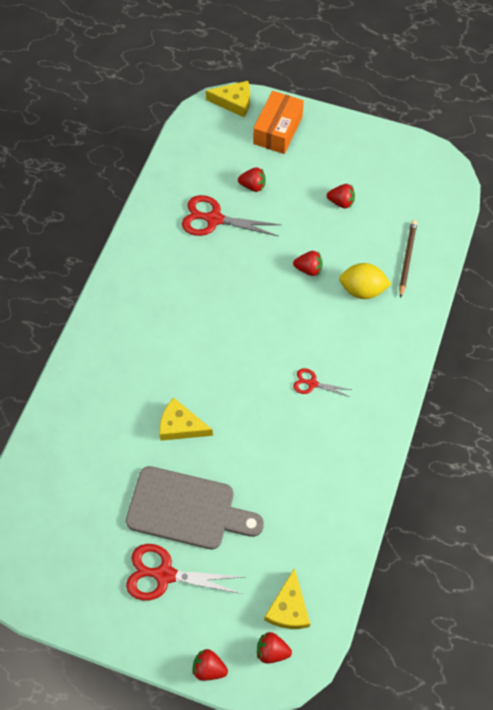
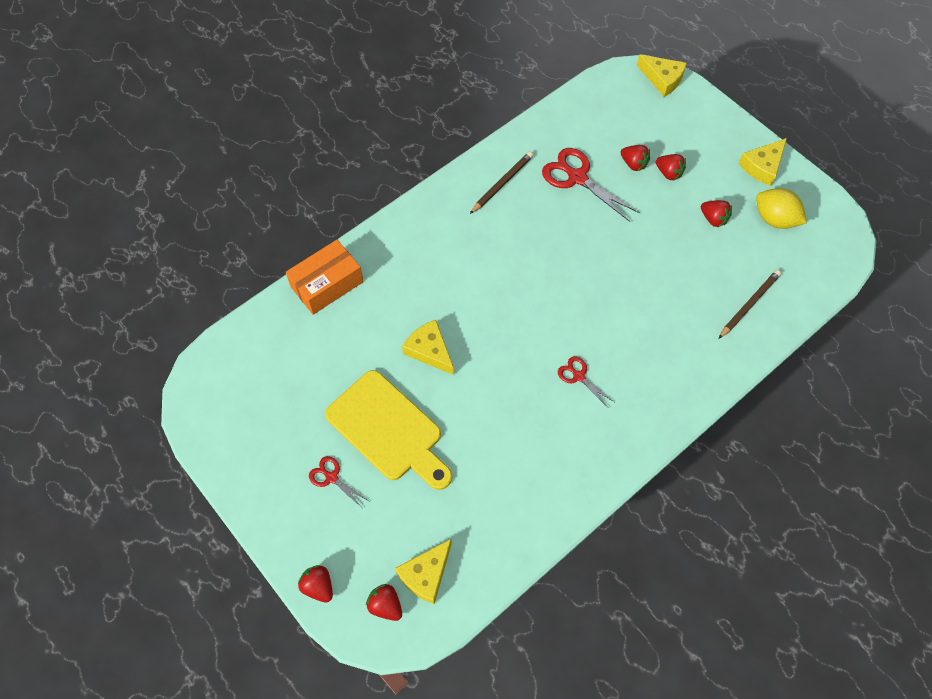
camera: 30 degrees right, 0 degrees up
(155, 254) = (502, 184): none -> brown pencil
(164, 574) = (331, 477): red scissors -> red scissors, size x0.54
(187, 509) = (388, 430): grey cutting board -> yellow cutting board
(277, 130) = (690, 123): orange box -> orange box (327, 284)
(308, 269) = (641, 267): red strawberry -> red strawberry (668, 173)
(354, 140) = (762, 166): none -> yellow cheese
(362, 290) = (684, 312): yellow lemon -> yellow lemon (774, 219)

